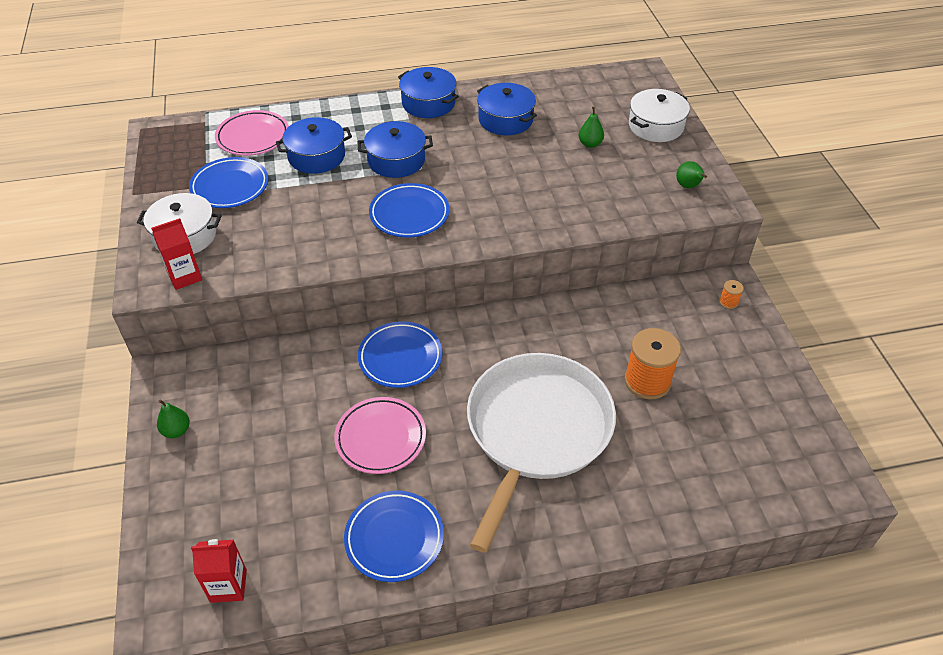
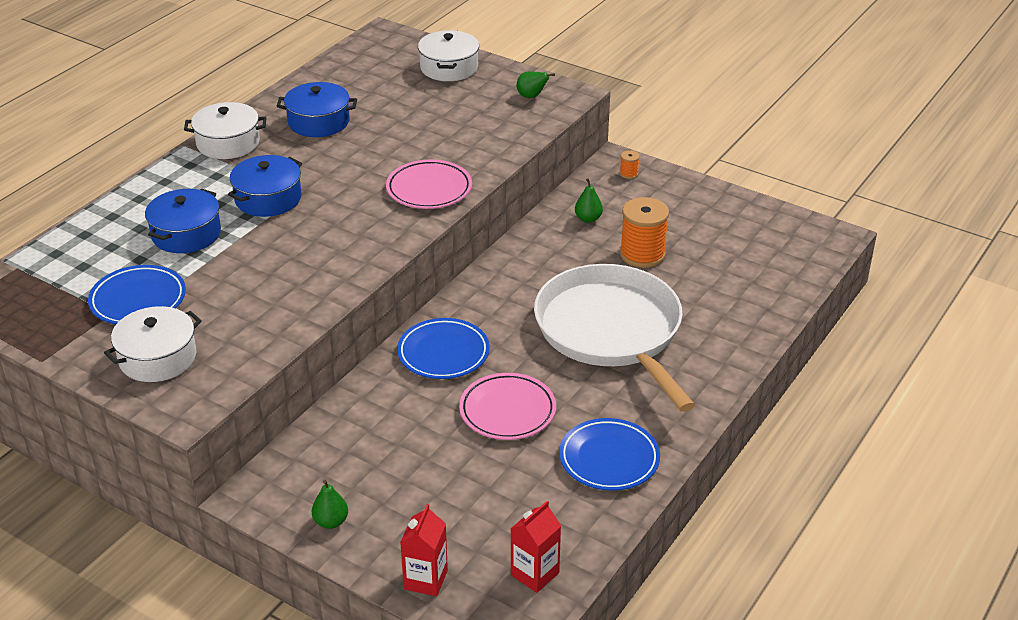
camera: 45 degrees left, 10 degrees down
(184, 276) = (211, 384): red carton -> red carton (425, 580)
(253, 137) = (94, 253): pink plate -> pink plate (429, 189)
(409, 214) = (343, 229): blue plate -> none
(428, 103) = (228, 143): blue pot -> white pot
(590, 144) = (416, 105): green pear -> green pear (588, 219)

